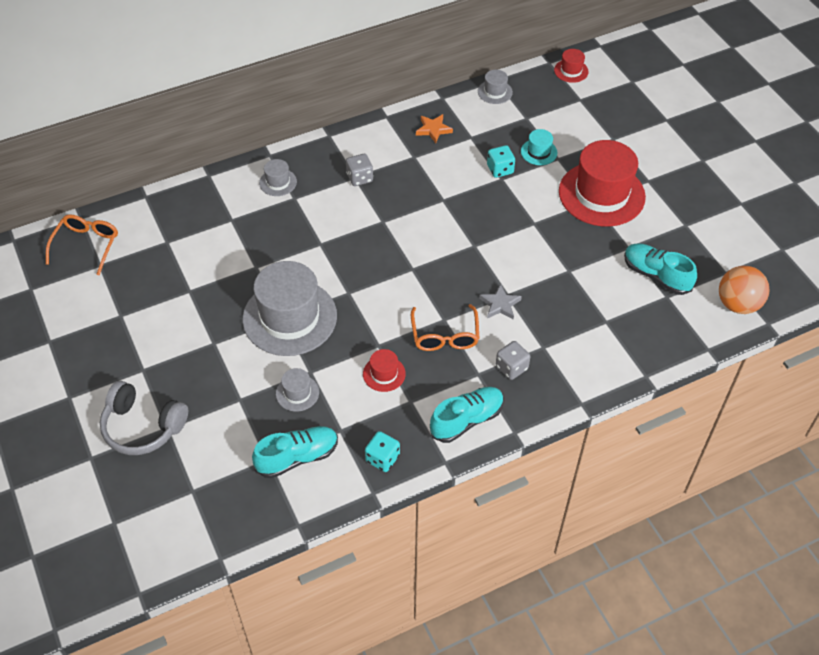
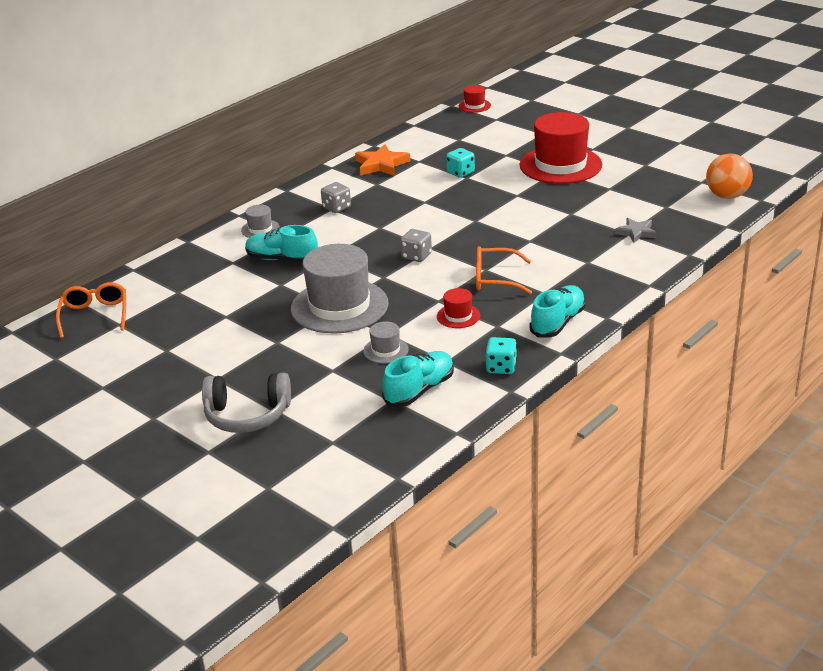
camera: 20 degrees left, 20 degrees down
(433, 129) = (381, 165): orange star -> orange star, size x1.54
(445, 336) = (495, 279): orange glasses -> orange glasses turned 120 degrees clockwise
(495, 92) = (418, 131): grey hat -> none
(500, 304) = (528, 248): grey star -> grey star (636, 232)
(511, 367) = (570, 281): grey dice -> grey dice (416, 256)
(539, 152) = (486, 155): turquoise hat -> none
(656, 275) = (646, 197): turquoise shoe -> turquoise shoe (282, 259)

